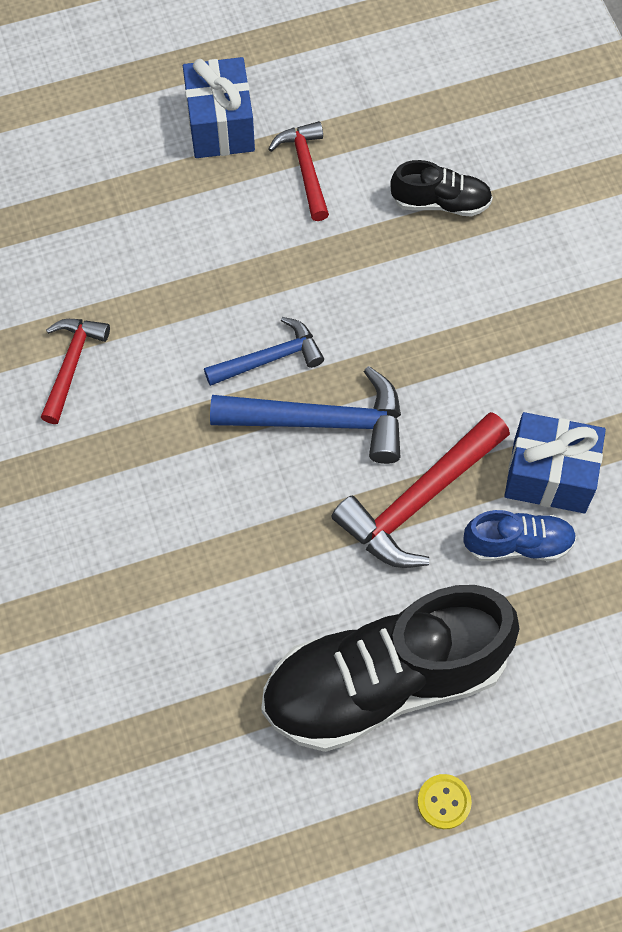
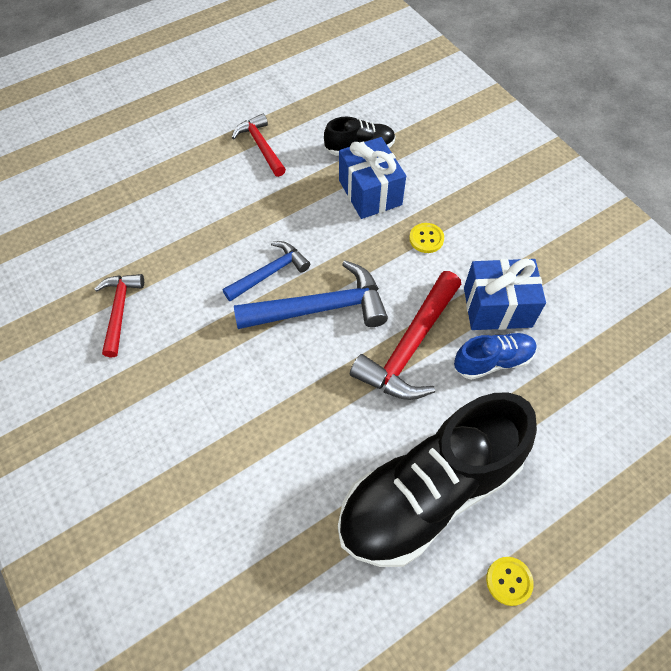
camera: 15 degrees left, 5 degrees down
(220, 125) = (194, 131): blue gift -> blue gift (370, 192)
(488, 359) = (426, 239): none -> yellow button

